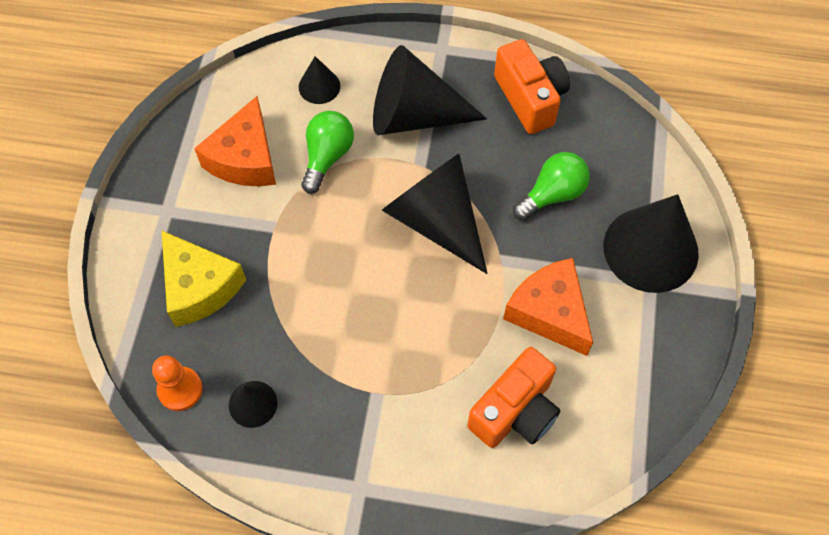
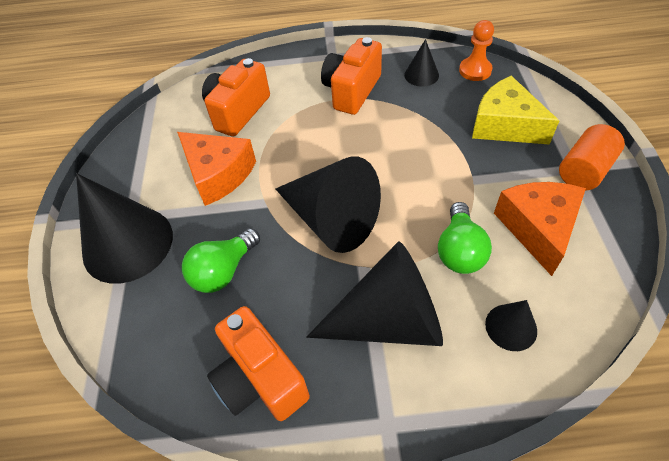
camera: 170 degrees right, 10 degrees down
(158, 205) = (584, 170): none -> orange cylinder
(355, 402) = (352, 91): none -> orange camera

